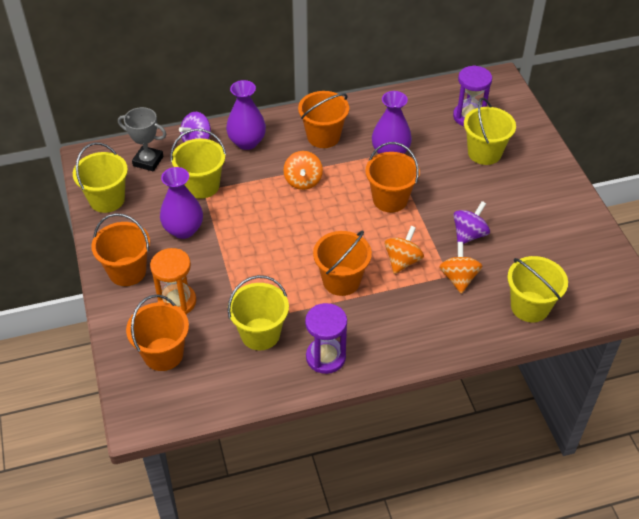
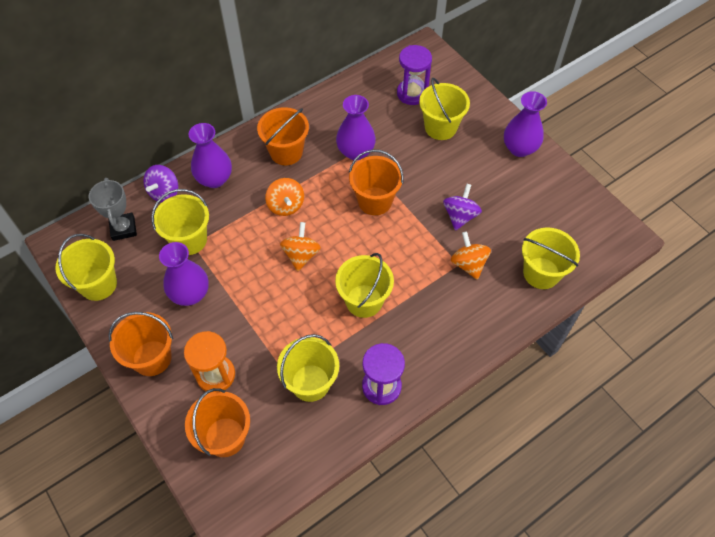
camera: 20 degrees left, 10 degrees up
(148, 161) = (123, 228): grey trophy -> grey trophy turned 75 degrees clockwise
(341, 281) = (364, 301): orange bucket -> yellow bucket
(402, 261) = (411, 262): orange spinning top -> orange spinning top (301, 255)
(558, 191) = (519, 148): none -> purple vase

